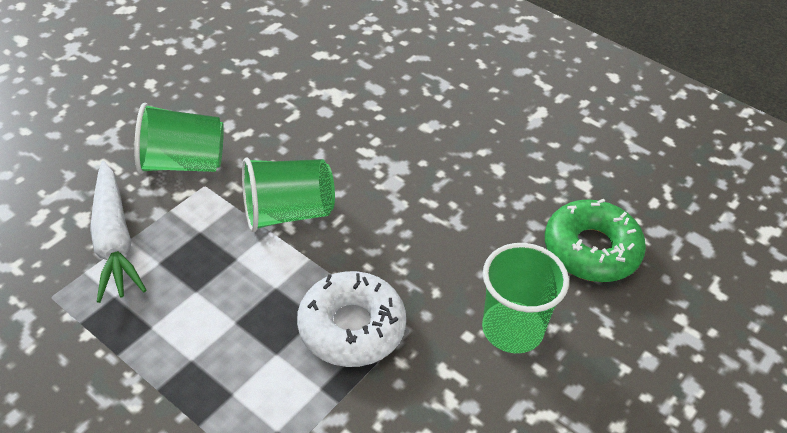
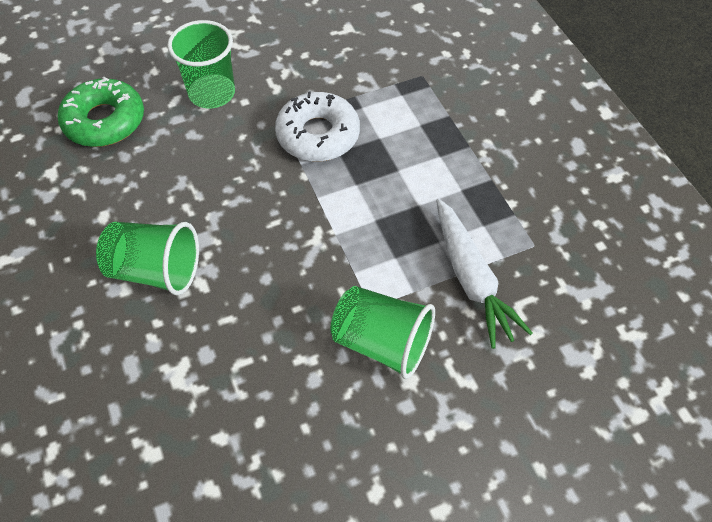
camera: 150 degrees left, 10 degrees up
(114, 239) = (471, 278): white carrot -> white carrot turned 150 degrees clockwise
(288, 213) = (311, 245): green cup -> green cup (156, 271)

